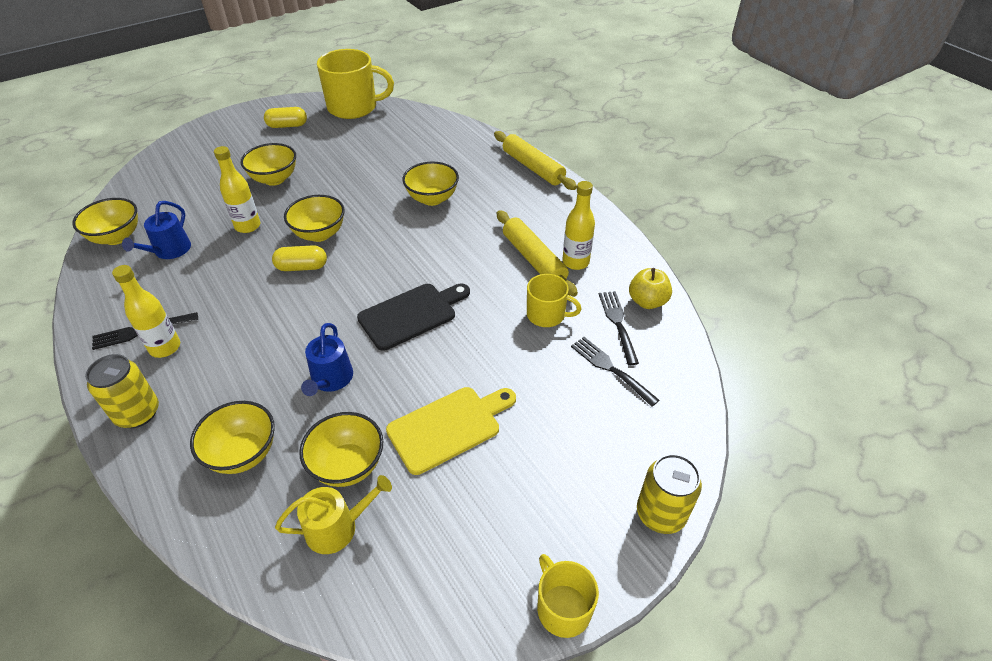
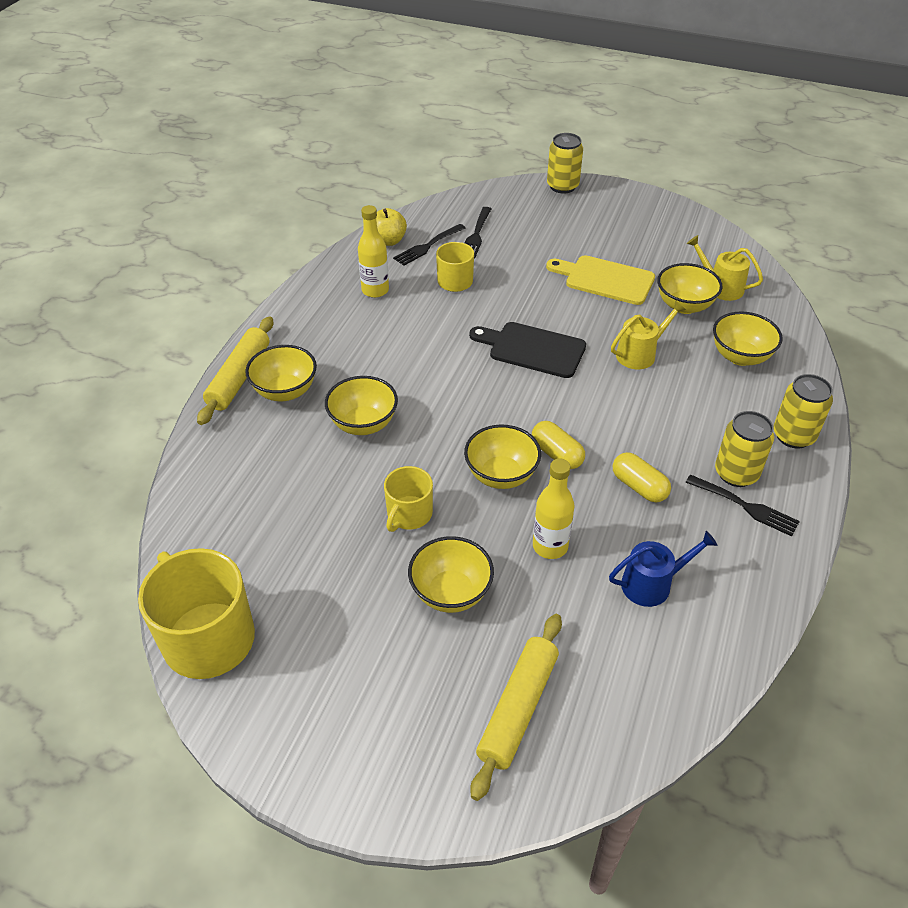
camera: 125 degrees left, 0 degrees up
(116, 237) = (691, 660): yellow bowl -> yellow bowl (285, 391)
(165, 347) = (736, 473): yellow bottle -> yellow can
(287, 126) = (319, 685): yellow capsule -> yellow capsule (639, 486)
(330, 379) = (640, 354): blue watering can -> yellow watering can
(533, 259) = (394, 314): yellow rolling pin -> yellow rolling pin (518, 709)
(563, 608) = (652, 197): yellow mug -> yellow mug (409, 514)

